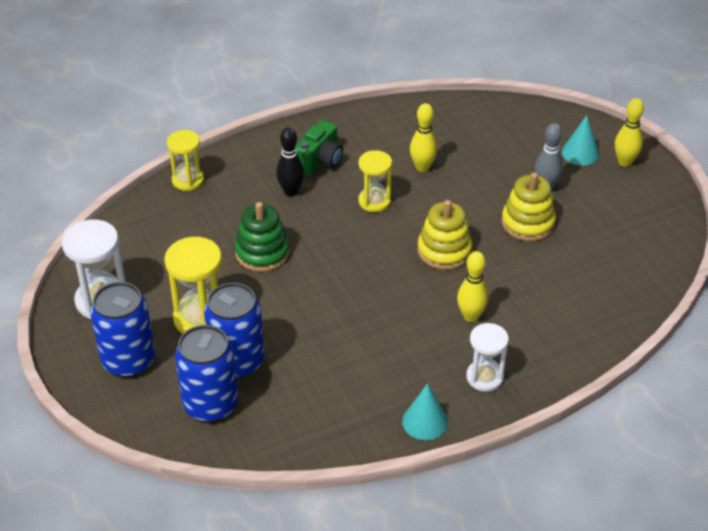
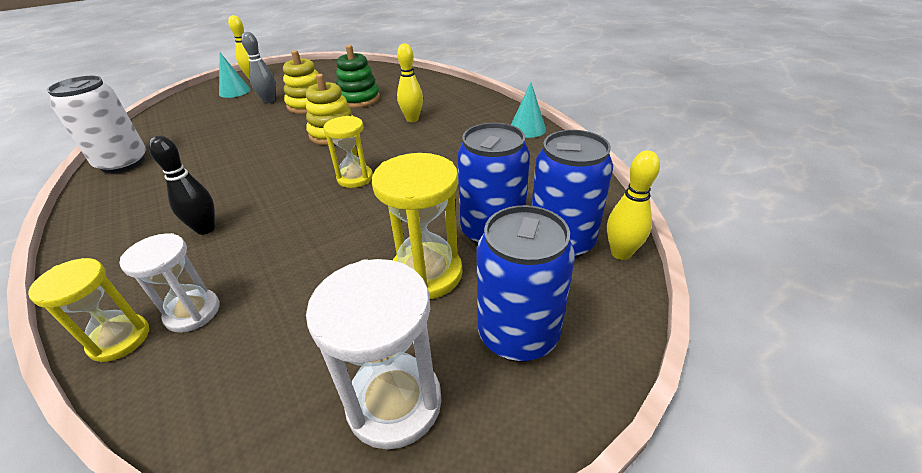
camera: 95 degrees left, 5 degrees down
(262, 253) = (313, 237): green stacking toy -> green stacking toy (359, 99)
(320, 161) = (158, 213): green camera -> none
(374, 201) = (251, 172): yellow hourglass -> yellow hourglass (355, 178)
(410, 117) = (123, 163): none -> white can
(422, 167) = (212, 151): yellow bowling pin -> yellow bowling pin (621, 253)
(484, 377) = (475, 111): white hourglass -> white hourglass (193, 312)

